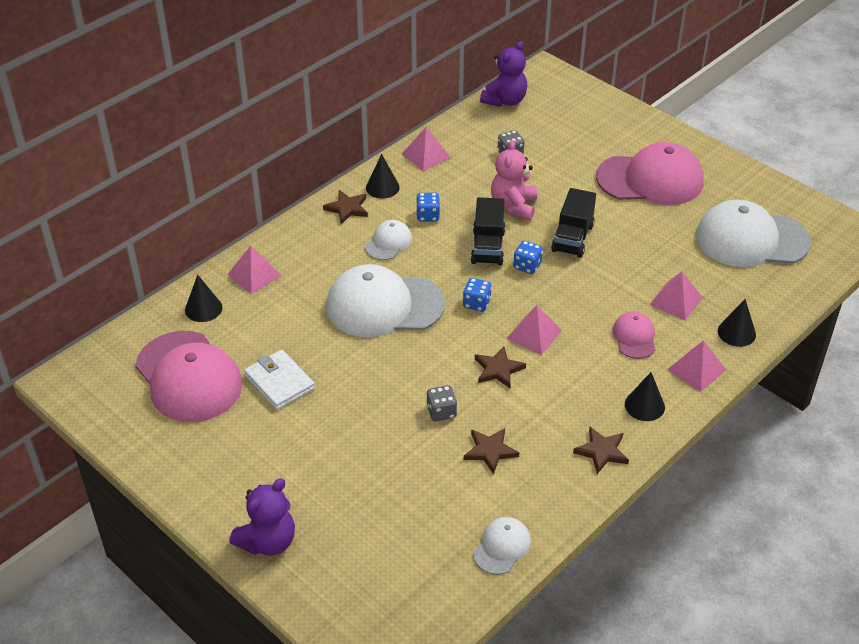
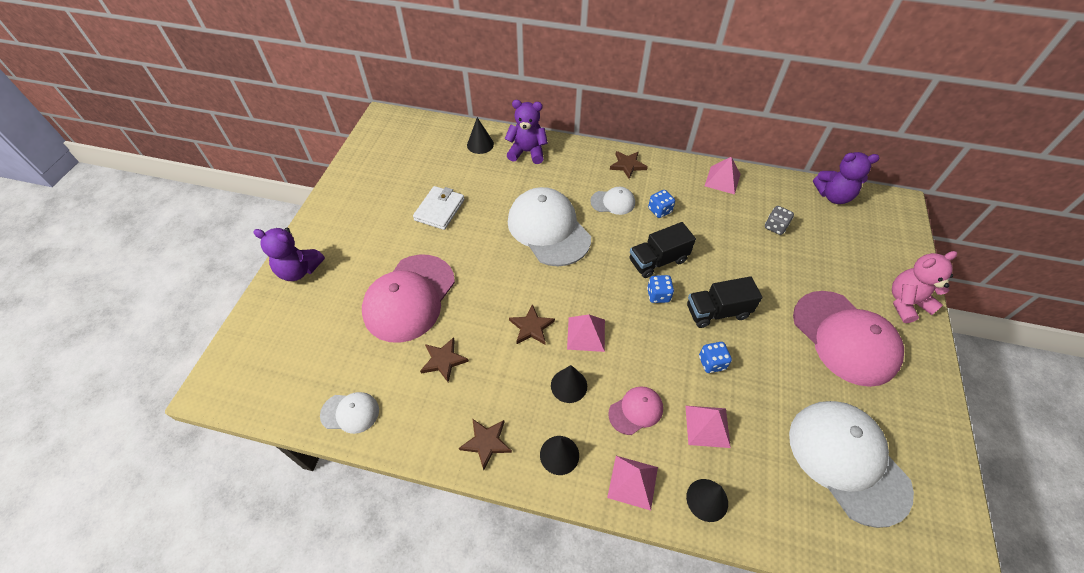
camera: 60 degrees right, 10 degrees up
(188, 377) = (418, 166): pink cap -> pink cap (409, 298)
(254, 275) = (527, 152): pink pyramid -> purple teddy bear
(382, 187) = (665, 173): black cone -> black cone (569, 385)
(441, 412) = (465, 311): grey dice -> none
(476, 303) = (591, 281): blue dice -> blue dice (711, 363)
(513, 206) = (717, 256): pink teddy bear -> pink teddy bear (906, 303)

